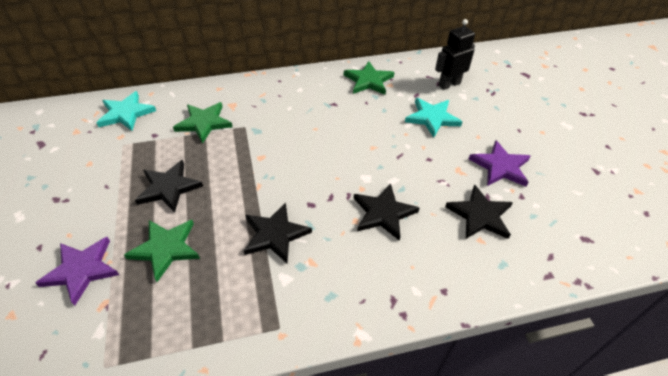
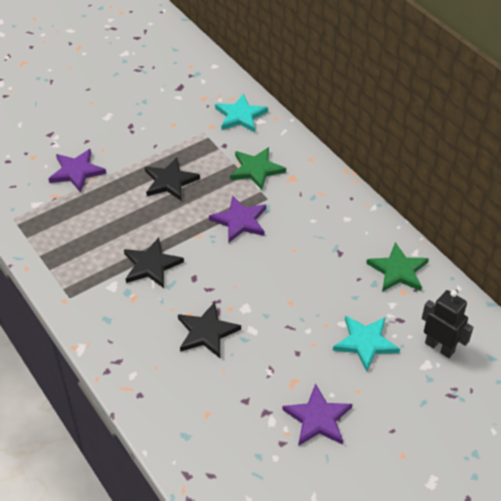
camera: 70 degrees right, 0 degrees up
(166, 248) = (111, 206): green star -> none
(259, 151) = (240, 221): none -> purple star
(480, 215) = (238, 409): black star -> none

